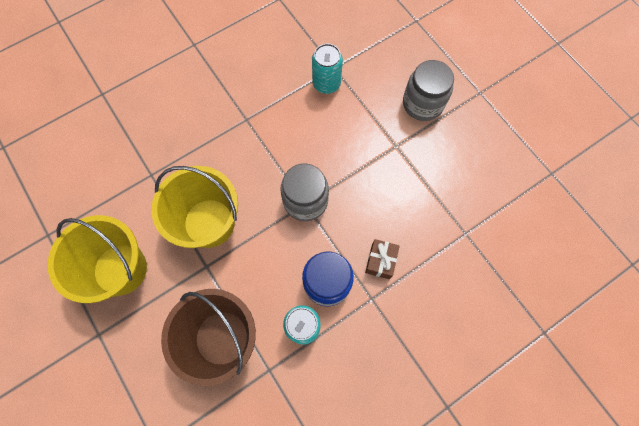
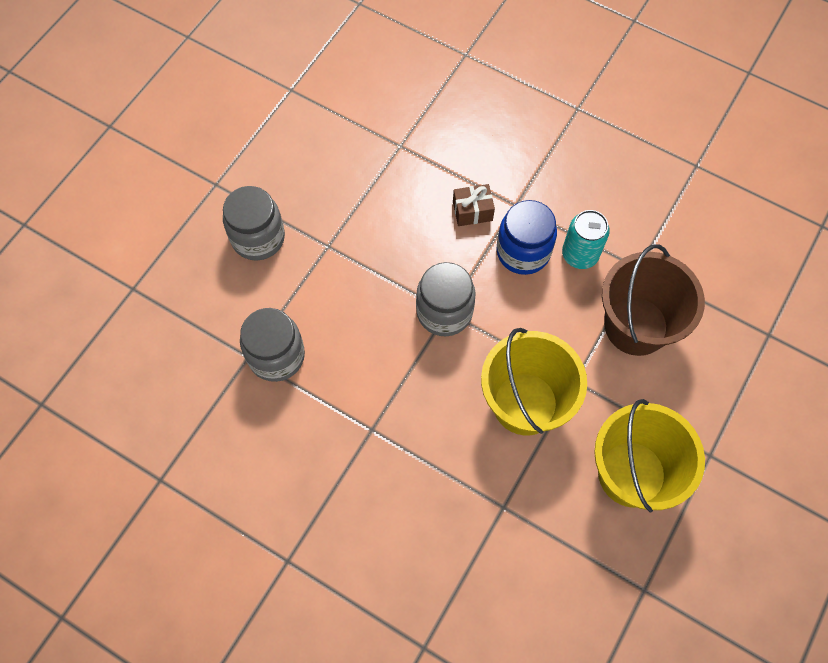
camera: 115 degrees left, 5 degrees down
(326, 84) = (276, 356): turquoise can -> grey jar

